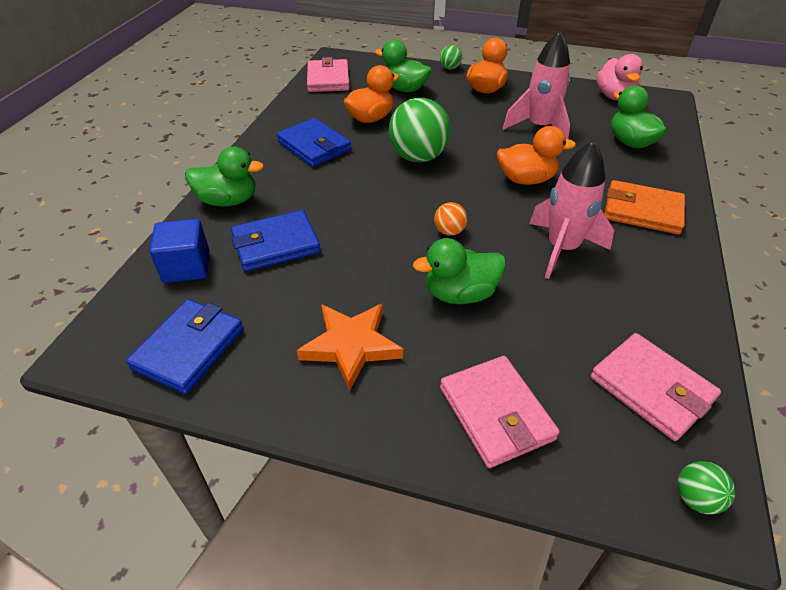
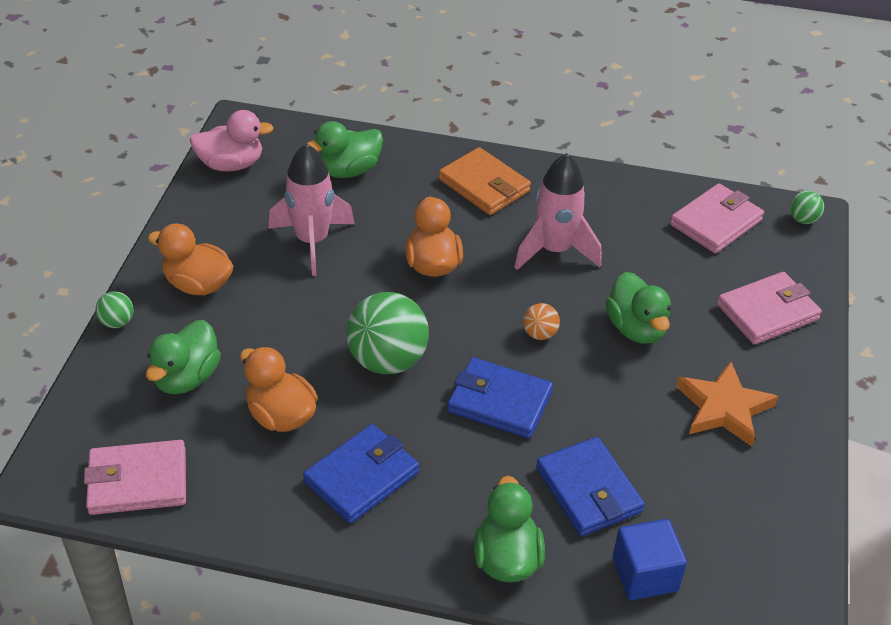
camera: 95 degrees left, 0 degrees up
(189, 348) = (764, 540): blue wallet -> blue wallet (499, 402)
(642, 211) = (484, 185): orange wallet -> orange wallet turned 60 degrees counterclockwise

